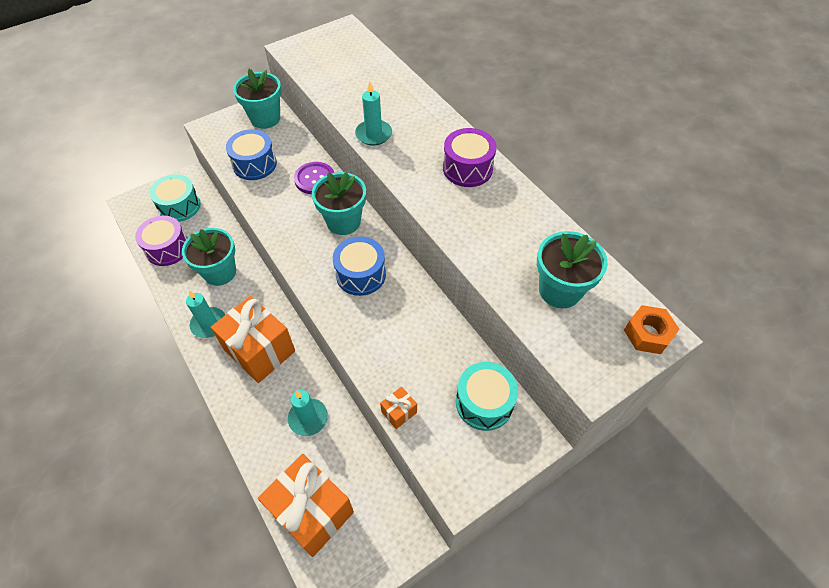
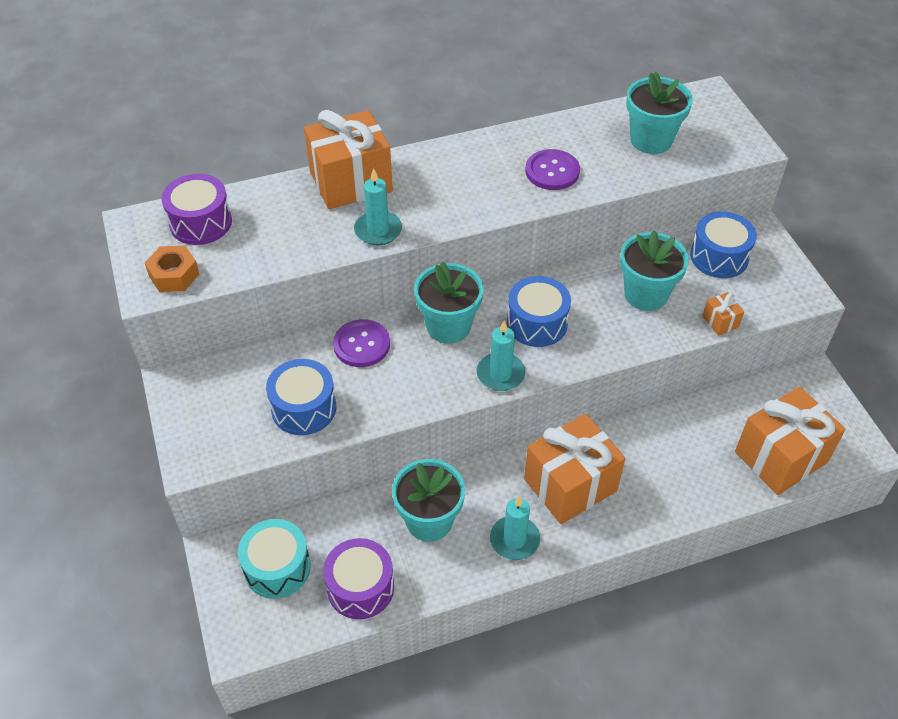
camera: 75 degrees left, 5 degrees down
(265, 118) = (208, 386): turquoise flower pot -> turquoise flower pot (646, 294)
(308, 418) = (672, 446): turquoise candle -> turquoise candle (500, 374)
(420, 110) = (351, 182): none -> orange gift
(467, 168) = (468, 164): purple drum -> purple drum (200, 222)
(482, 223) = (552, 171): none -> purple button
(484, 403) = (719, 257): turquoise drum -> blue drum
(647, 334) = (709, 102): orange nut -> orange nut (174, 275)

